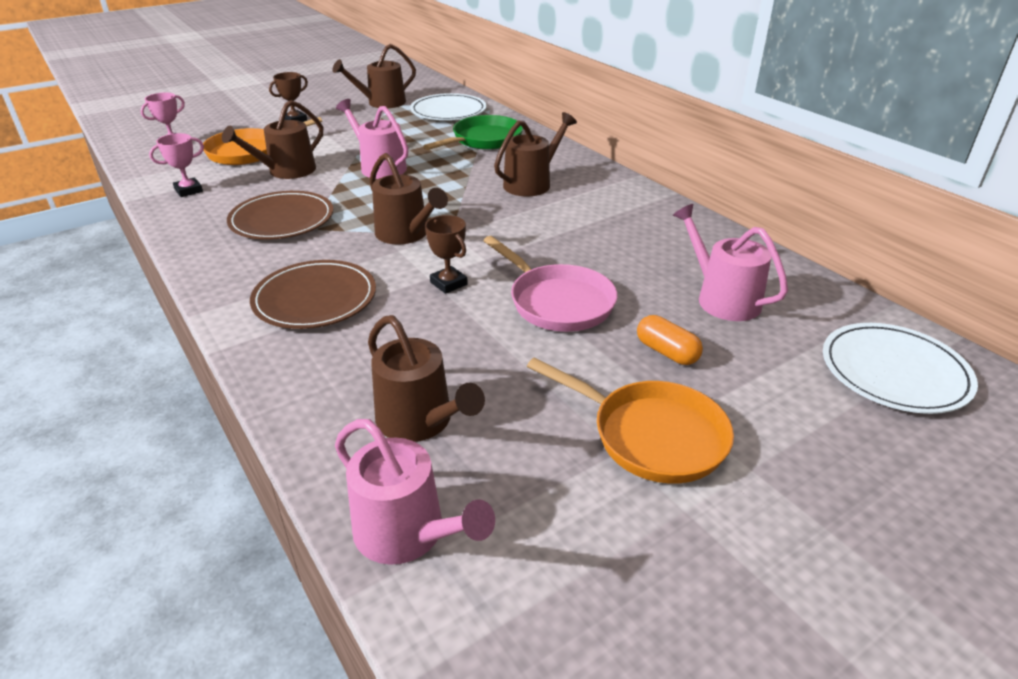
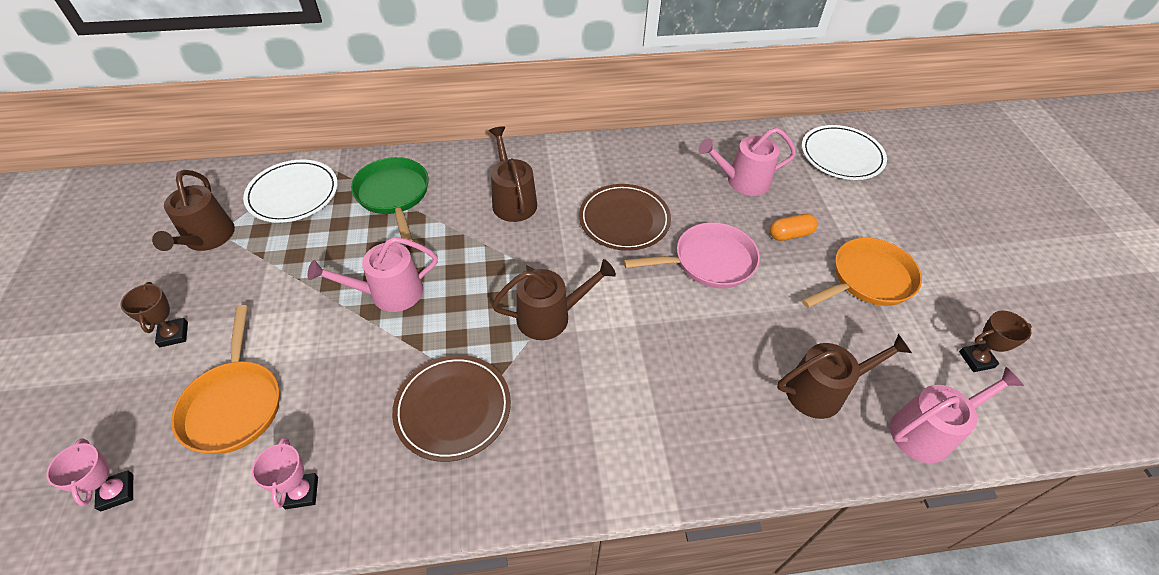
camera: 65 degrees left, 15 degrees up
(287, 171) = (329, 377): brown watering can -> none
(315, 299) = (628, 416): brown plate -> brown plate (624, 220)
(448, 283) = (651, 315): brown trophy -> brown trophy (976, 359)

